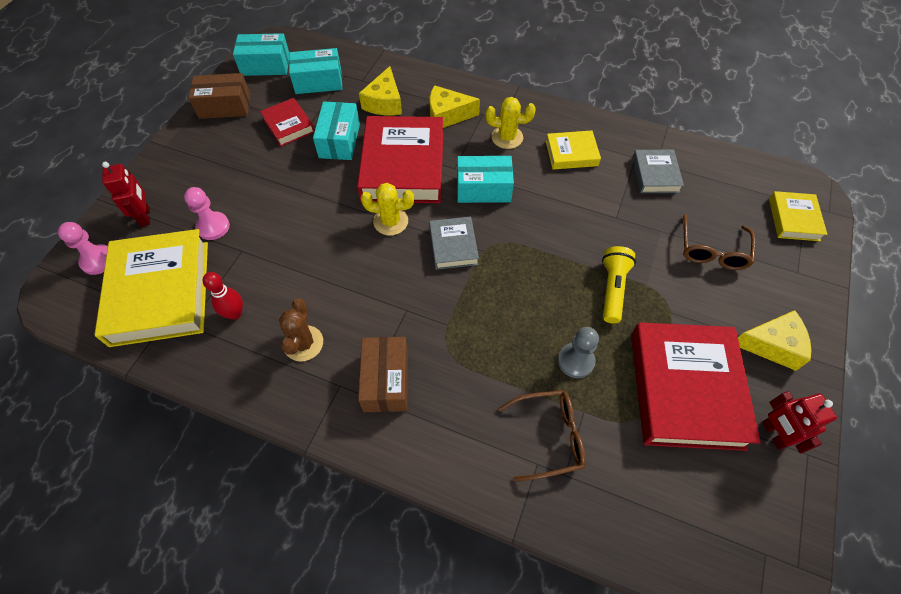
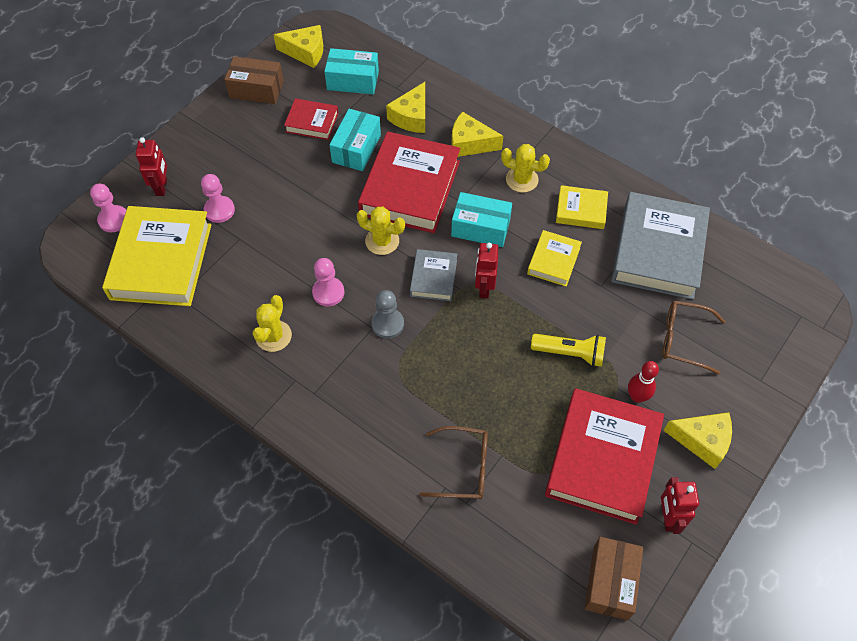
camera: 15 degrees right, 0 degrees up
(235, 313) = (221, 295): red bowling pin -> red bowling pin (637, 396)
(265, 65) = (305, 52): turquoise box -> yellow cheese
(288, 125) = (312, 122): red book -> red book turned 60 degrees counterclockwise
(303, 343) = (273, 336): brown cactus -> yellow cactus
(350, 284) = (328, 292): none -> pink pawn
(386, 381) = (336, 386): brown box -> brown box (610, 582)
(506, 244) = (484, 288): none -> red robot
(575, 361) = (511, 410): grey pawn -> grey pawn (387, 324)
(612, 289) = (570, 353): yellow flashlight -> yellow flashlight turned 75 degrees clockwise
(655, 175) = (658, 251): grey book -> grey book, size x2.00
(712, 251) = (683, 339): brown glasses -> brown glasses turned 75 degrees clockwise
(793, 219) = (781, 327): yellow book -> yellow book (553, 261)

